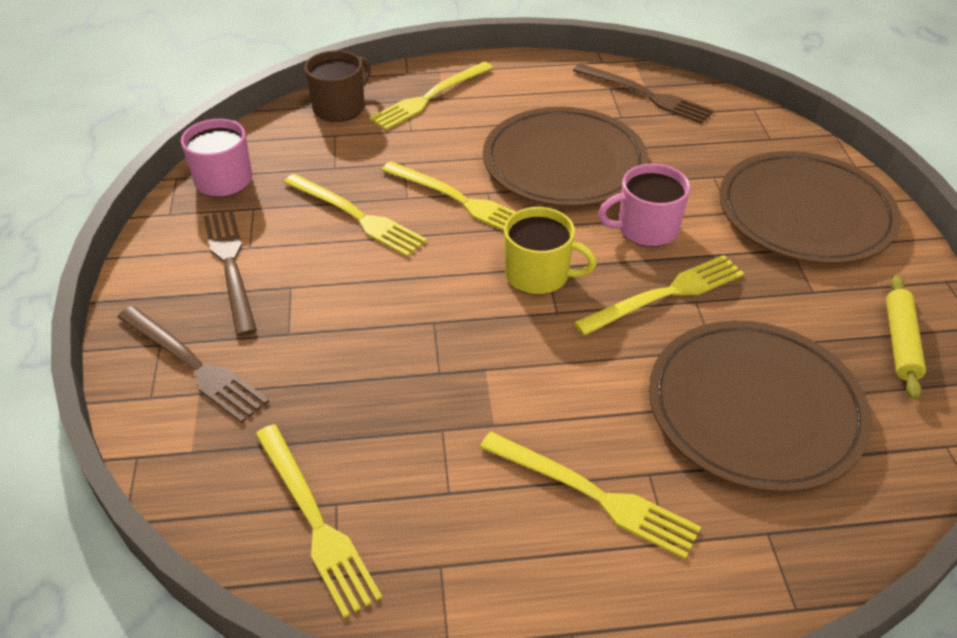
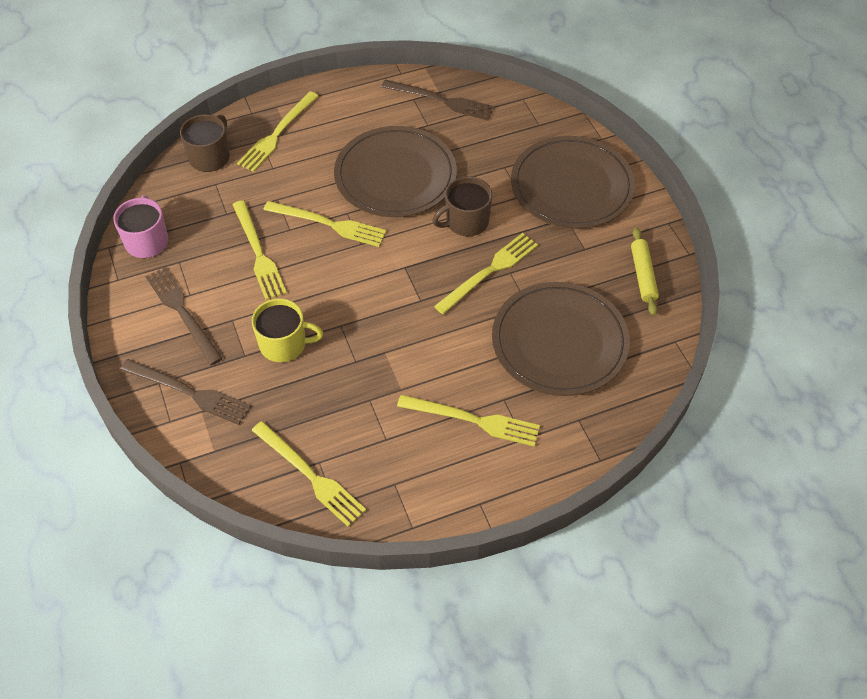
camera: 15 degrees left, 10 degrees up
(356, 216) = (258, 253): yellow fork -> yellow fork turned 45 degrees clockwise
(539, 275) = (401, 274): yellow mug -> yellow mug (284, 344)
(646, 229) = (466, 221): pink mug -> brown mug

